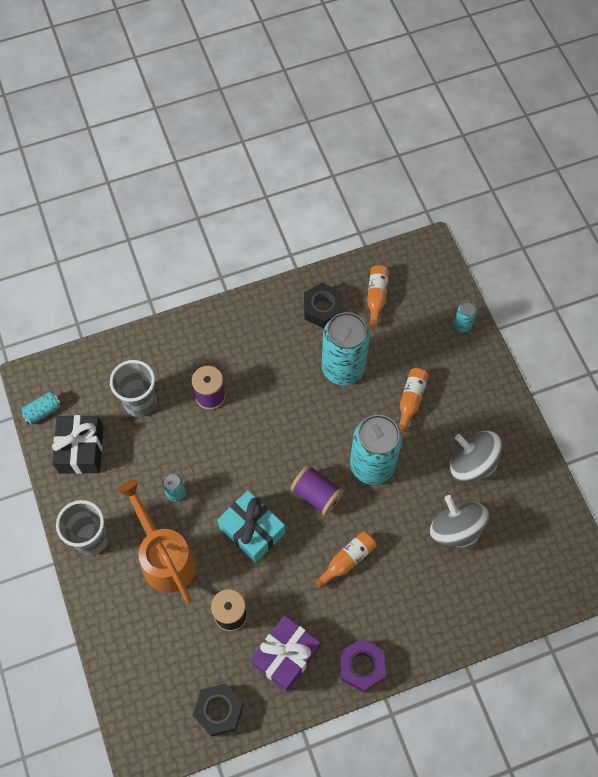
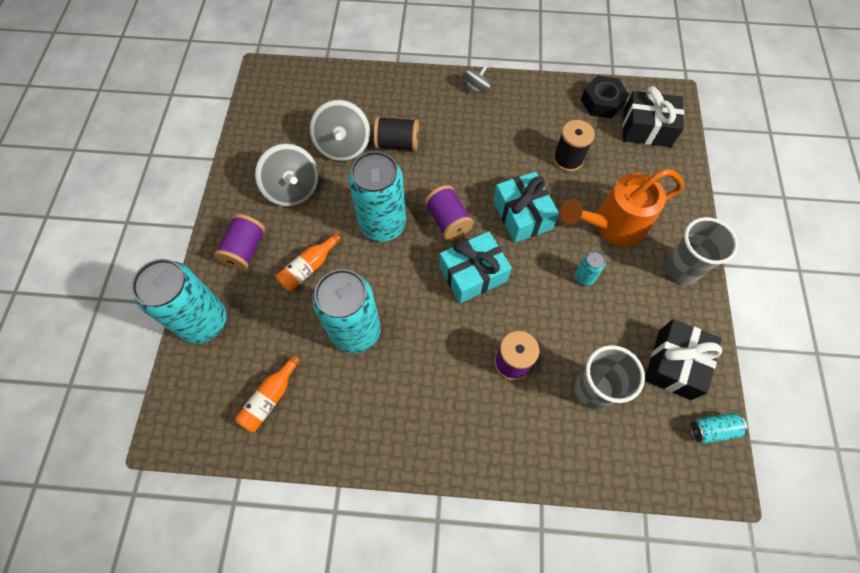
camera: 155 degrees left, 0 degrees up
(160, 695) = (647, 128): none -> black gift
(165, 557) = (612, 225): orange watering can -> orange watering can turned 75 degrees clockwise
(272, 454) = (473, 274): none -> turquoise gift
(286, 656) = (533, 116): purple gift -> none
(322, 309) = (338, 412): black nut -> none
(347, 560) = (448, 160): orange bottle -> none
(361, 666) = (476, 88): purple nut -> grey spinning top
(406, 556) = (397, 143): none -> black spool
(462, 325) = (204, 321): turquoise can -> turquoise can, size x2.31
(473, 392) = (245, 249): none -> purple spool

